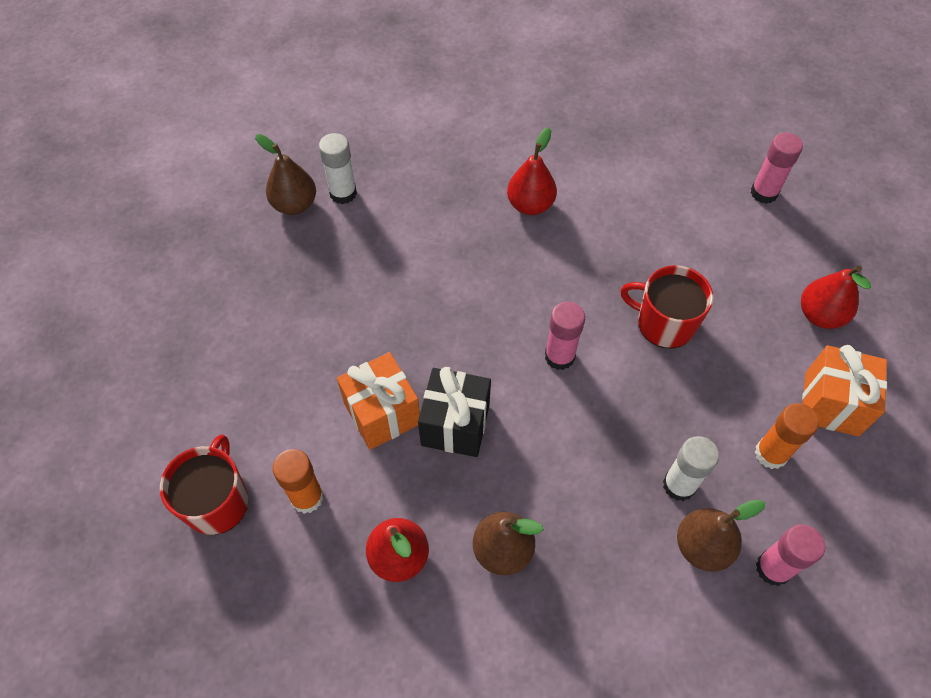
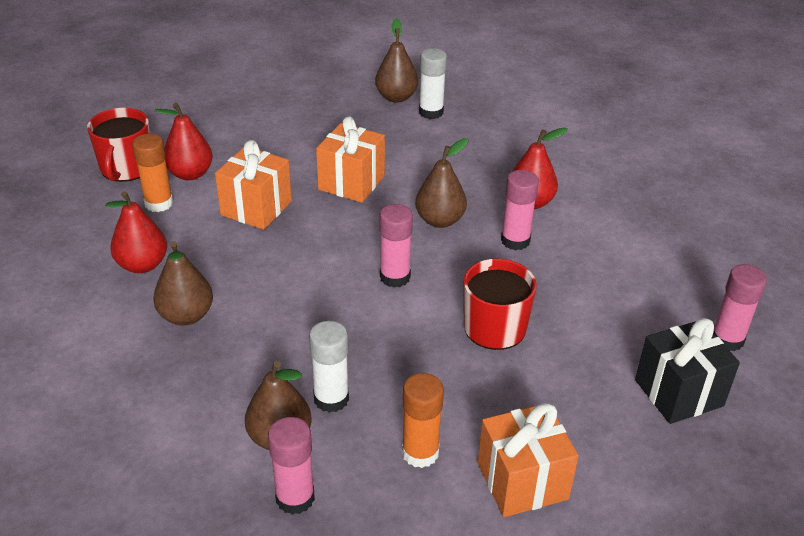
camera: 55 degrees right, 20 degrees down
(217, 501) = (126, 168): red mug -> red mug turned 120 degrees clockwise
(403, 315) = (351, 183): none -> orange gift
(455, 425) = (278, 247): black gift -> black gift (678, 393)
(507, 281) = (440, 220): none -> brown pear
(572, 246) = (515, 241): none -> pink glue stick
(820, 315) = (623, 435): red pear -> red pear (190, 174)

